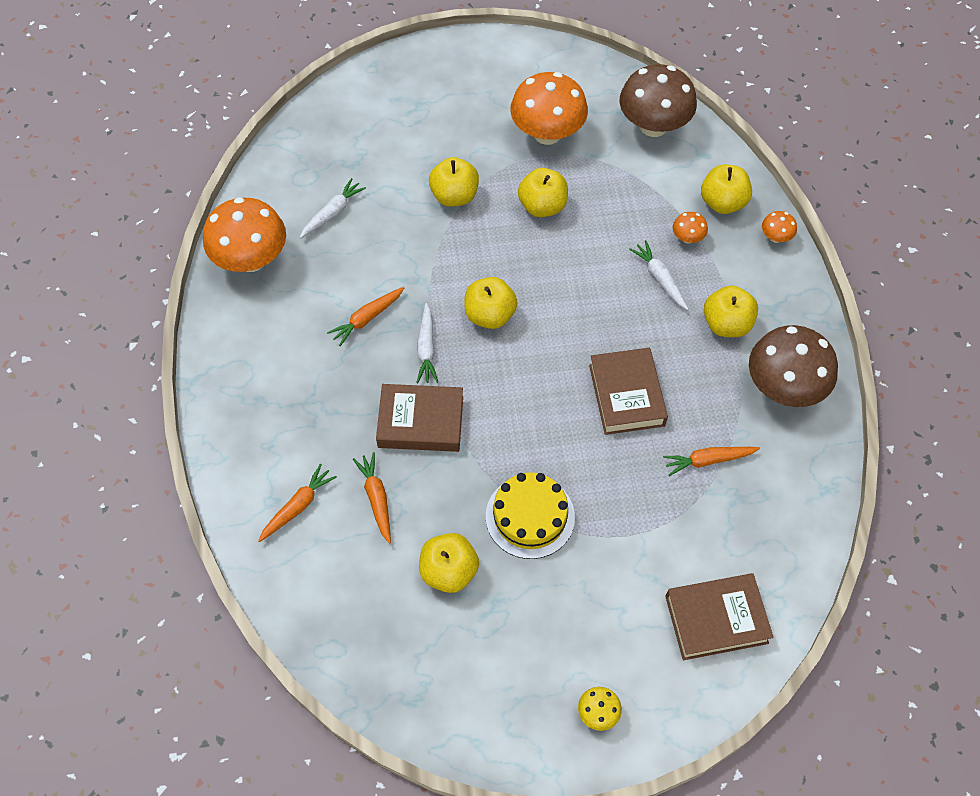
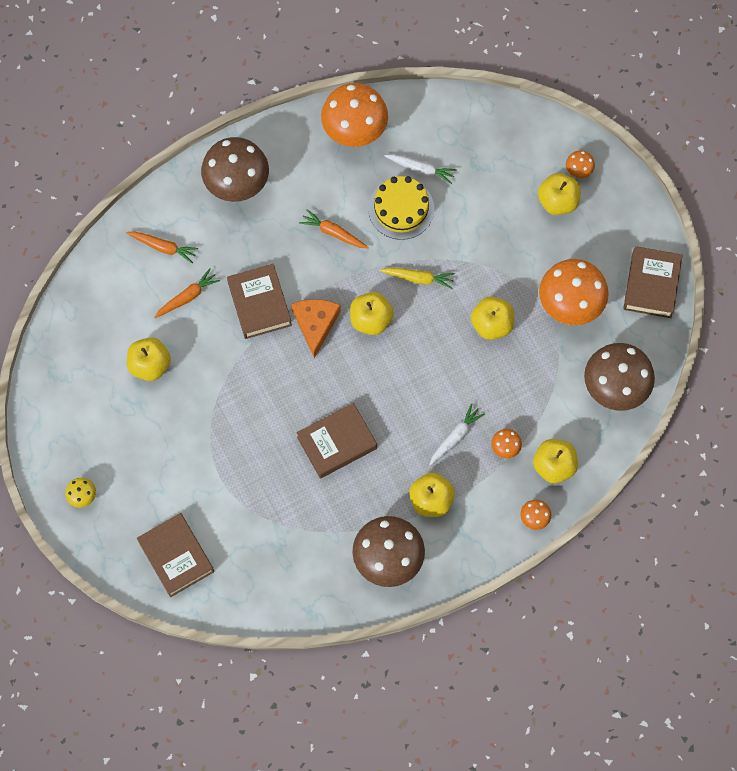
camera: 70 degrees right, 10 degrees up
(254, 398) = (237, 183): none -> brown mushroom
(403, 81) = (578, 170): none -> orange mushroom
(426, 348) = (323, 285): white carrot -> none
(454, 196) = (475, 254): yellow apple -> yellow apple (557, 201)
(460, 255) = (418, 278): none -> yellow carrot
(471, 371) = (315, 324): none -> orange cheese
(530, 516) = (211, 405): yellow cake -> yellow cake (401, 209)
(555, 64) = (651, 285): none -> brown book
(708, 460) = (302, 518): orange carrot -> none

